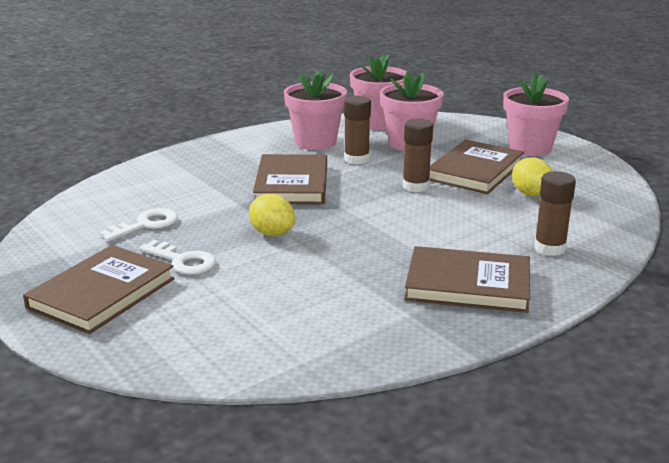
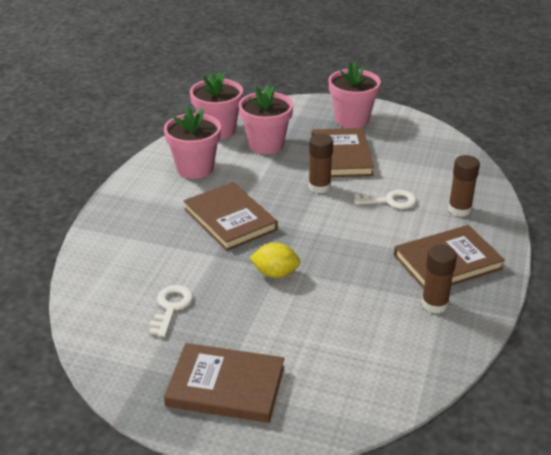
camera: 35 degrees left, 10 degrees up
(102, 293) = (226, 386): brown book -> brown book turned 75 degrees counterclockwise
(183, 261) = (245, 328): white key -> white key (390, 201)
(356, 159) = (247, 175): brown glue stick -> brown glue stick (434, 304)
(531, 194) = (399, 165): yellow lemon -> none

